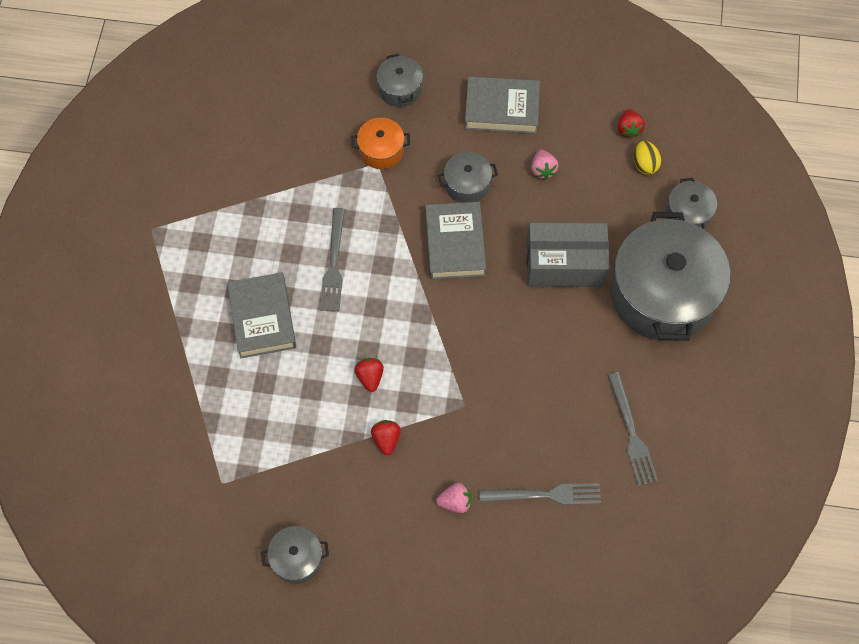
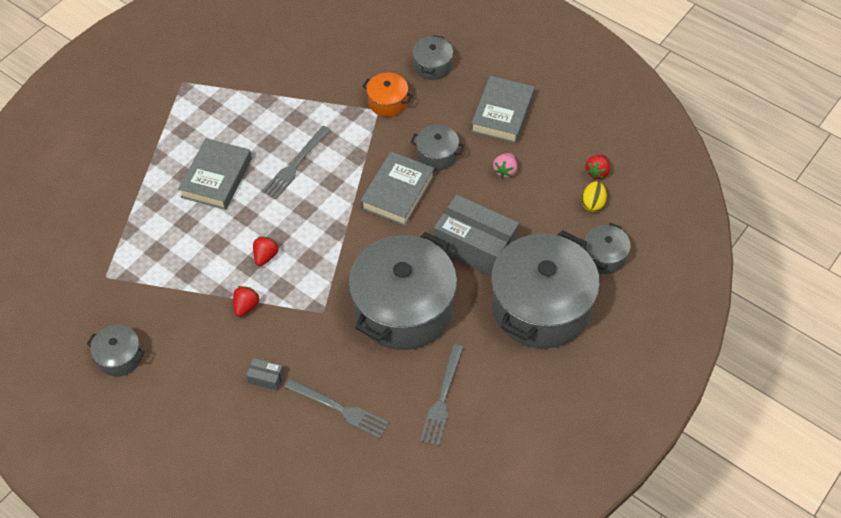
camera: 30 degrees right, 10 degrees down
(455, 502) = (266, 378): pink strawberry -> grey box
(501, 109) = (502, 113): grey book -> grey book turned 75 degrees clockwise
(538, 361) = (403, 308): none -> grey pot

